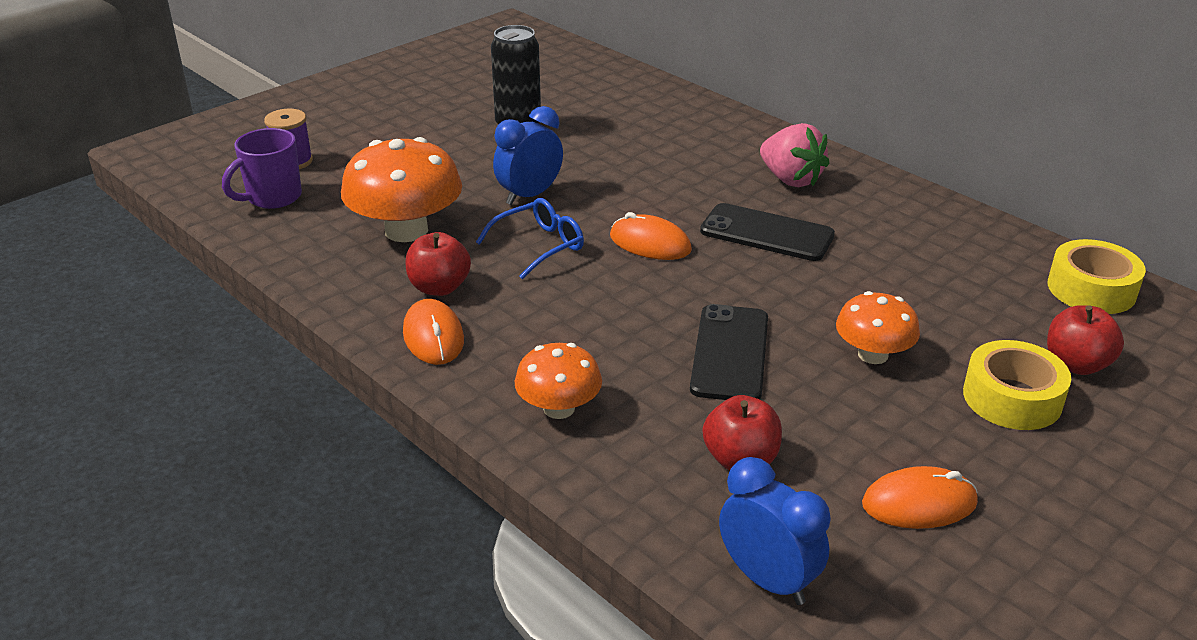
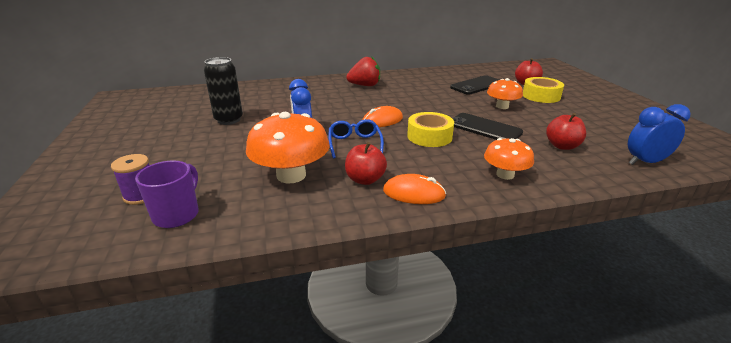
camera: 60 degrees left, 5 degrees down
(272, 198) = (177, 214): purple mug -> purple mug turned 150 degrees counterclockwise
(767, 233) = (400, 99): black phone -> black phone (477, 85)
(790, 179) = (365, 85): pink strawberry -> red strawberry
(919, 503) = (599, 125): orange mouse -> none
(1091, 289) = (484, 70): yellow tape -> yellow tape (429, 136)

